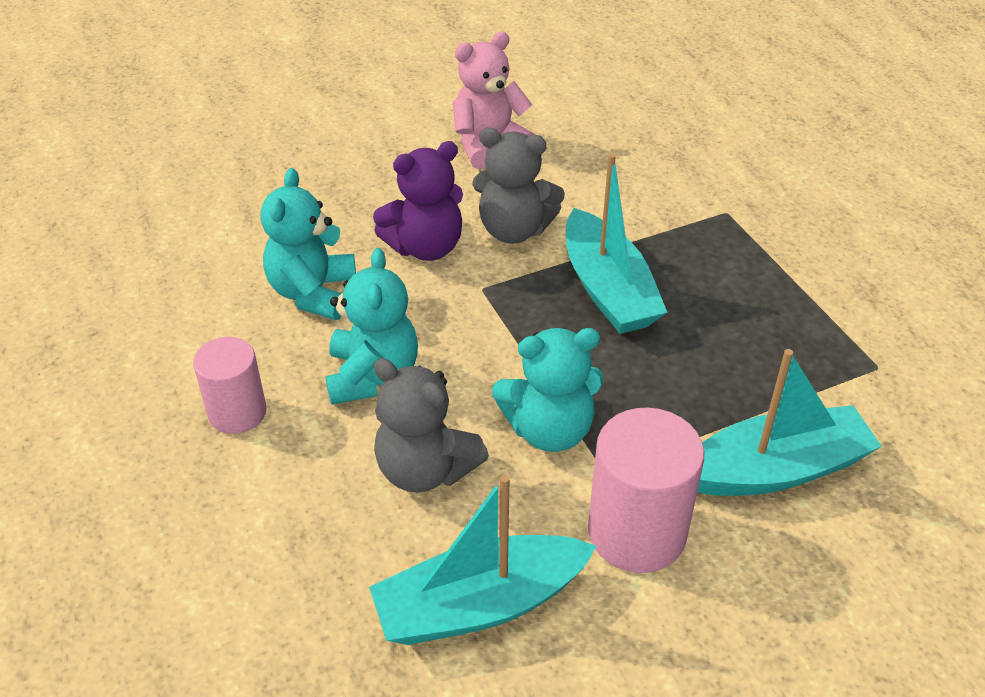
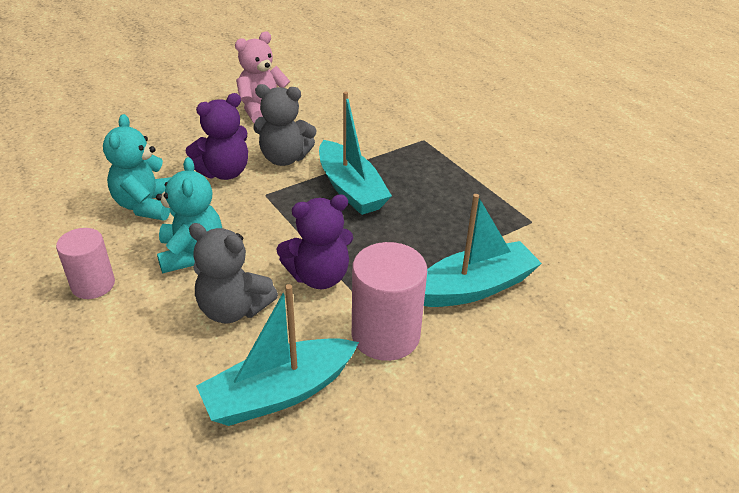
camera: 10 degrees left, 5 degrees down
(549, 430) = (319, 277): turquoise teddy bear -> purple teddy bear

